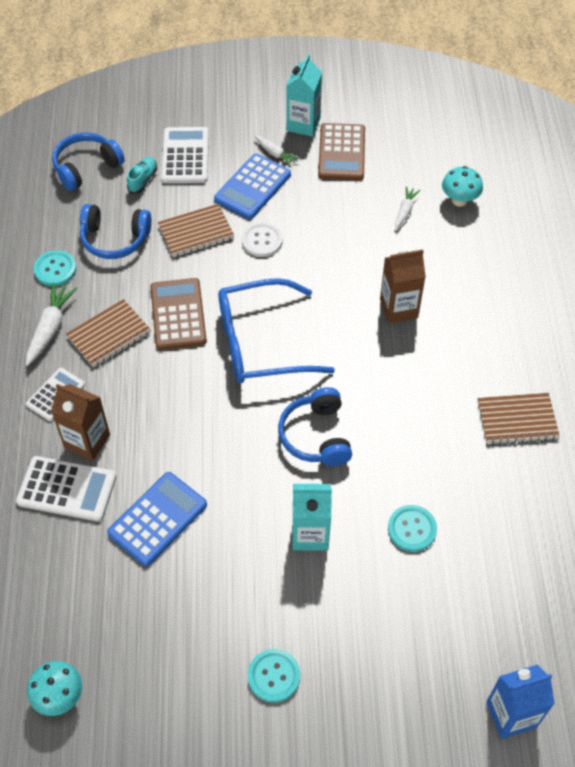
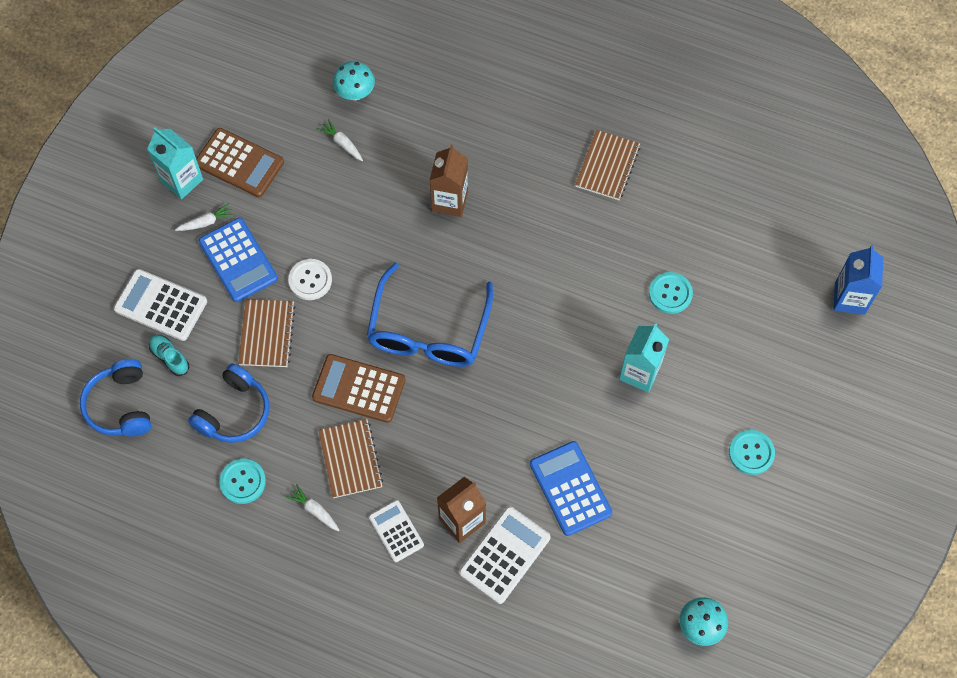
camera: 65 degrees left, 10 degrees up
(50, 328) = (314, 510): white carrot -> white carrot, size x0.61
(316, 436) = (548, 326): blue headphones -> none

